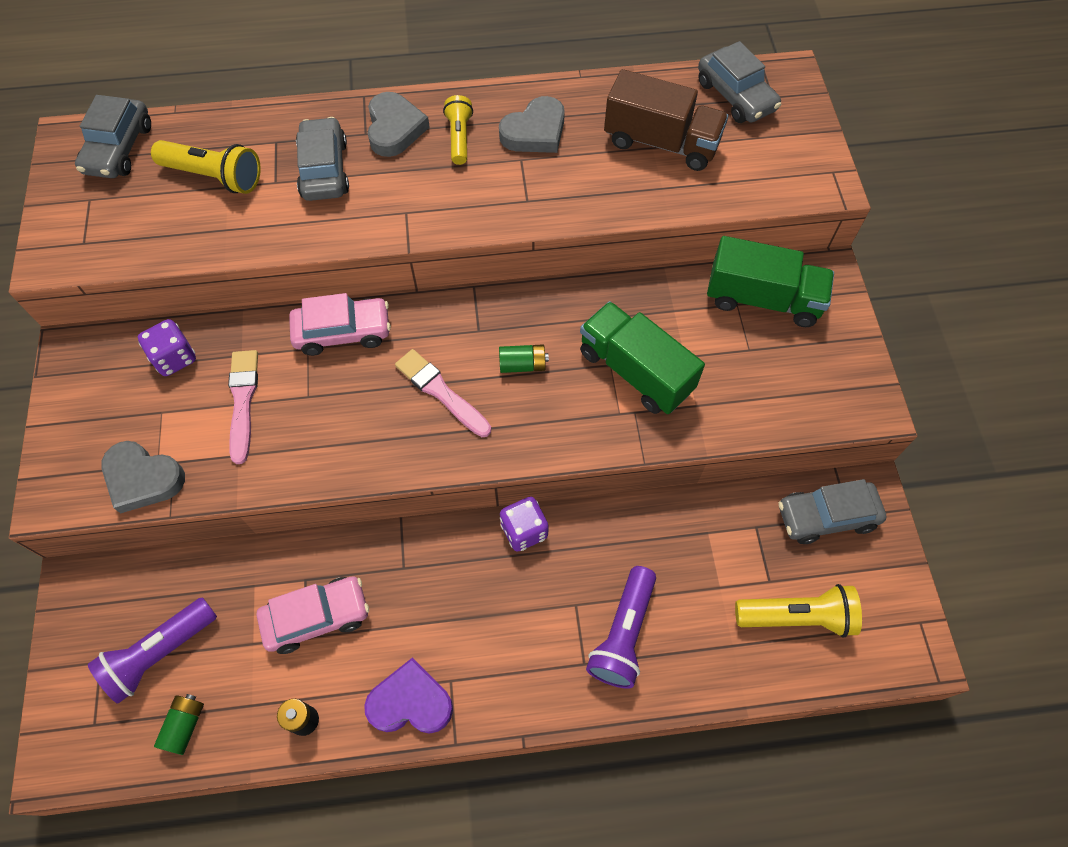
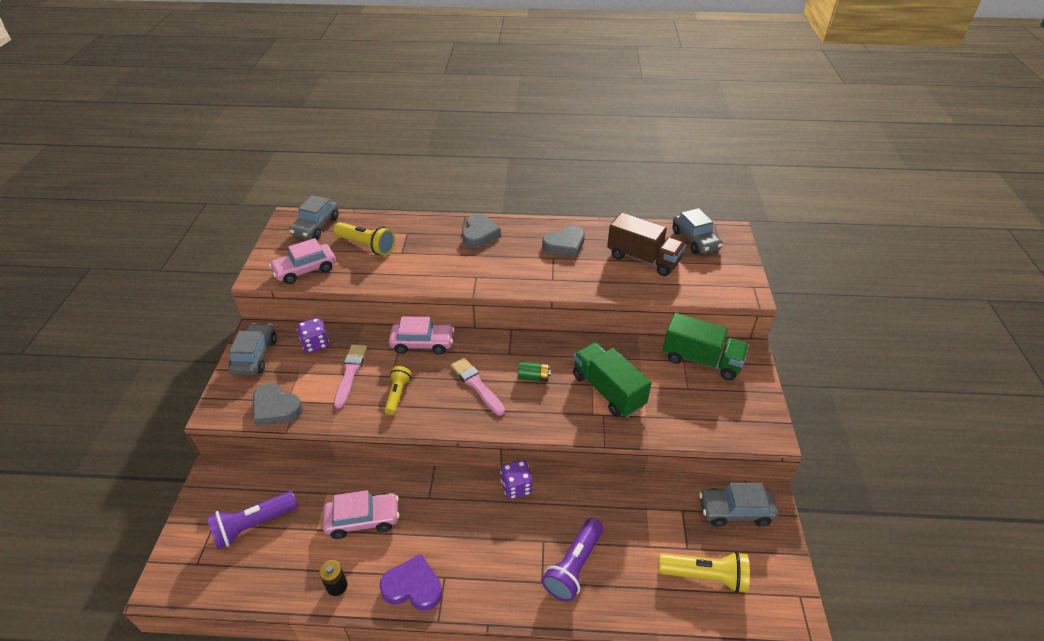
camera: 10 degrees right, 20 degrees down
(124, 238) = (305, 270): none -> pink car
(185, 725) = (256, 575): green battery -> none
(324, 169) = (432, 249): grey car -> grey car (255, 356)
(459, 138) = (517, 243): yellow flashlight -> yellow flashlight (397, 394)

